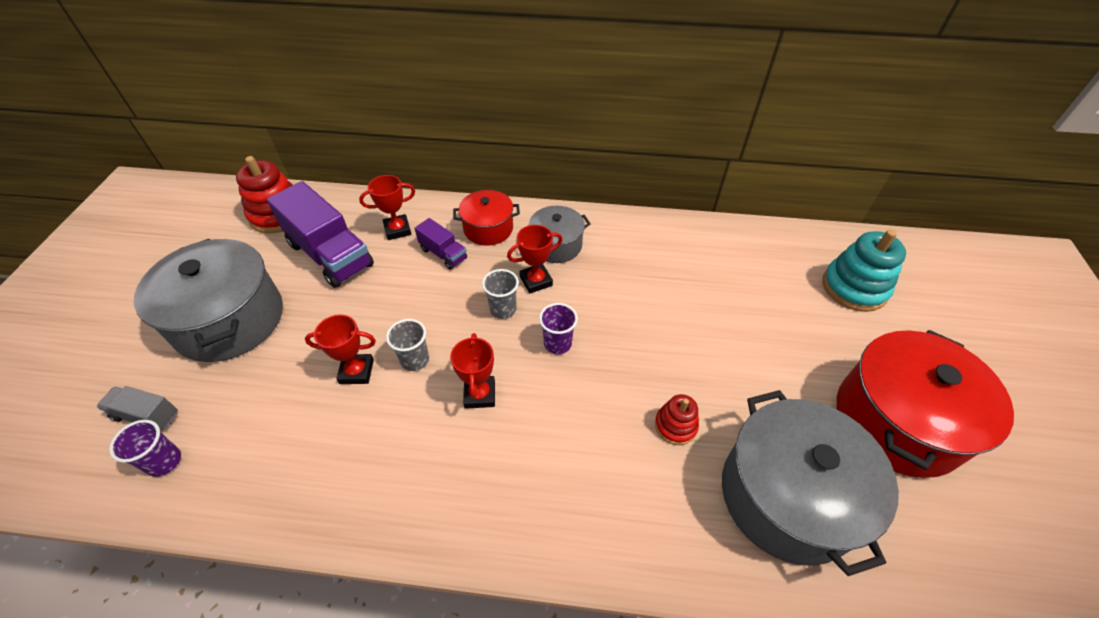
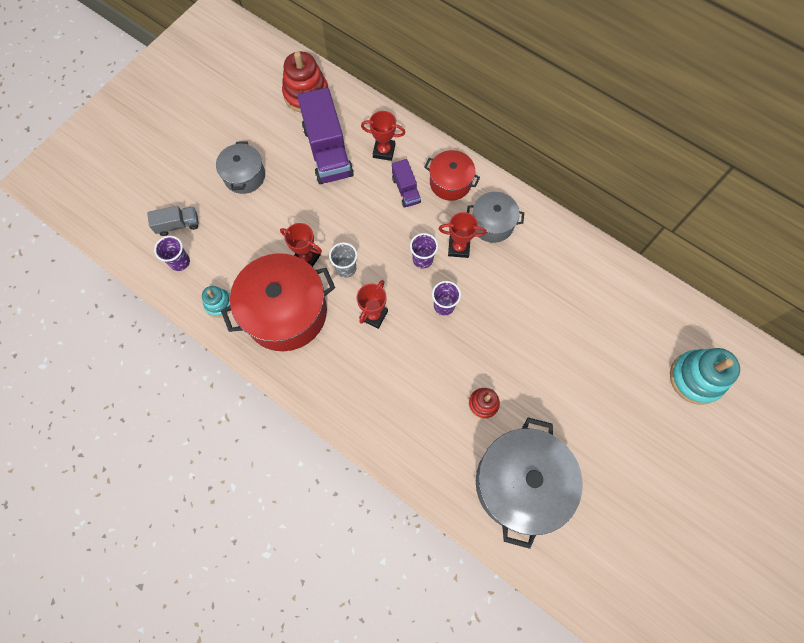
camera: 30 degrees right, 20 degrees up
(147, 415) = (178, 225): grey truck -> grey truck turned 120 degrees clockwise
(229, 320) = (244, 176): grey pot -> grey pot, size x0.55
(250, 488) = (219, 304): none -> turquoise stacking toy
(503, 309) = (422, 259): grey cup -> purple cup
(897, 421) = (634, 483): red pot -> red pot (285, 312)

